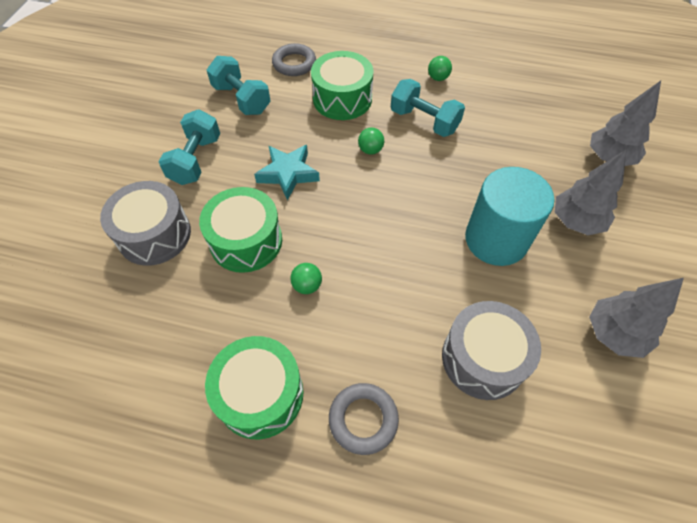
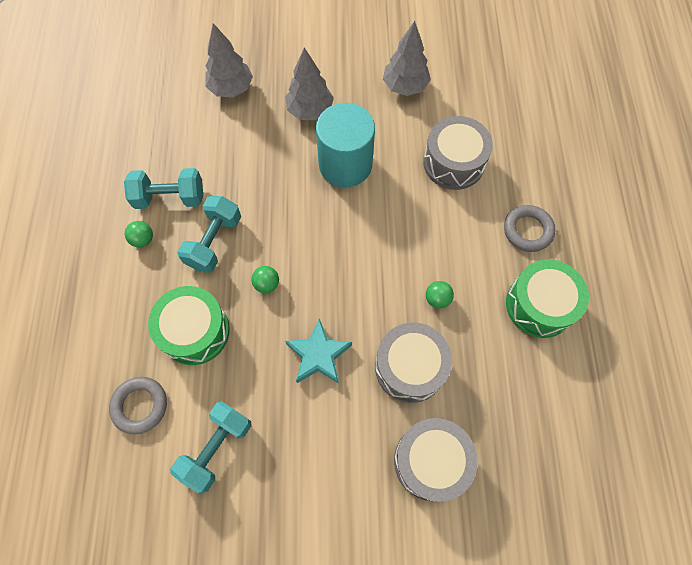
camera: 105 degrees left, 10 degrees up
(196, 160) = (324, 462): turquoise dumbbell -> turquoise dumbbell (170, 198)
(246, 241) = (410, 367): green drum -> grey drum

